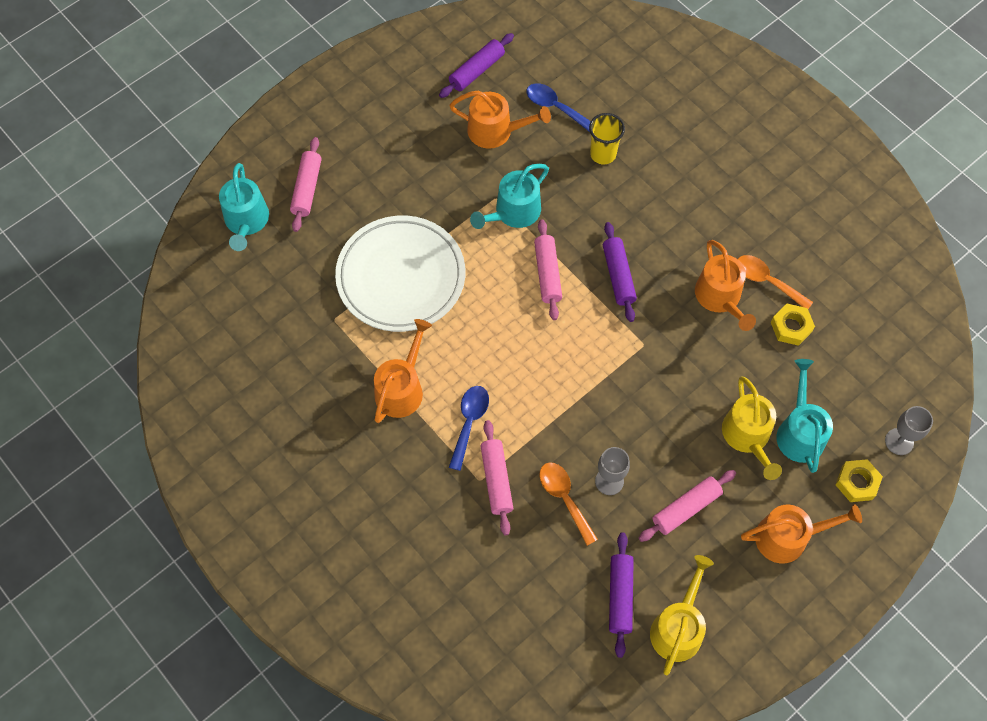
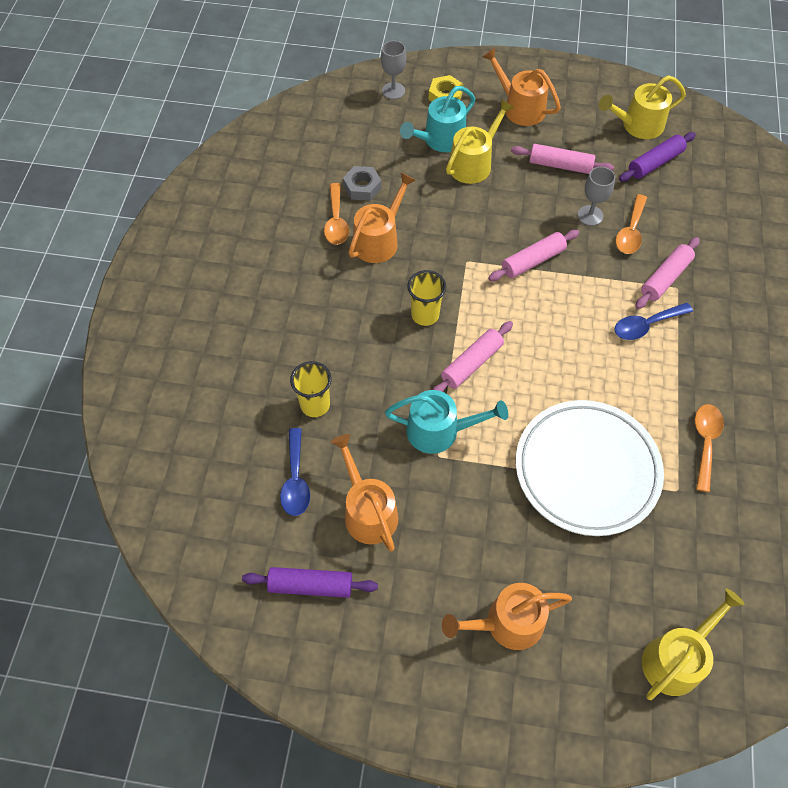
camera: 130 degrees left, 5 degrees down
(246, 221) = (676, 659): turquoise watering can -> yellow watering can
(307, 189) = (588, 632): pink rolling pin -> pink rolling pin (532, 261)
(346, 370) = (705, 443): none -> orange spoon
(402, 388) = (673, 390): orange watering can -> orange watering can (507, 623)
(618, 276) = (425, 315): purple rolling pin -> yellow cup
(791, 327) = (362, 187): yellow nut -> grey nut

